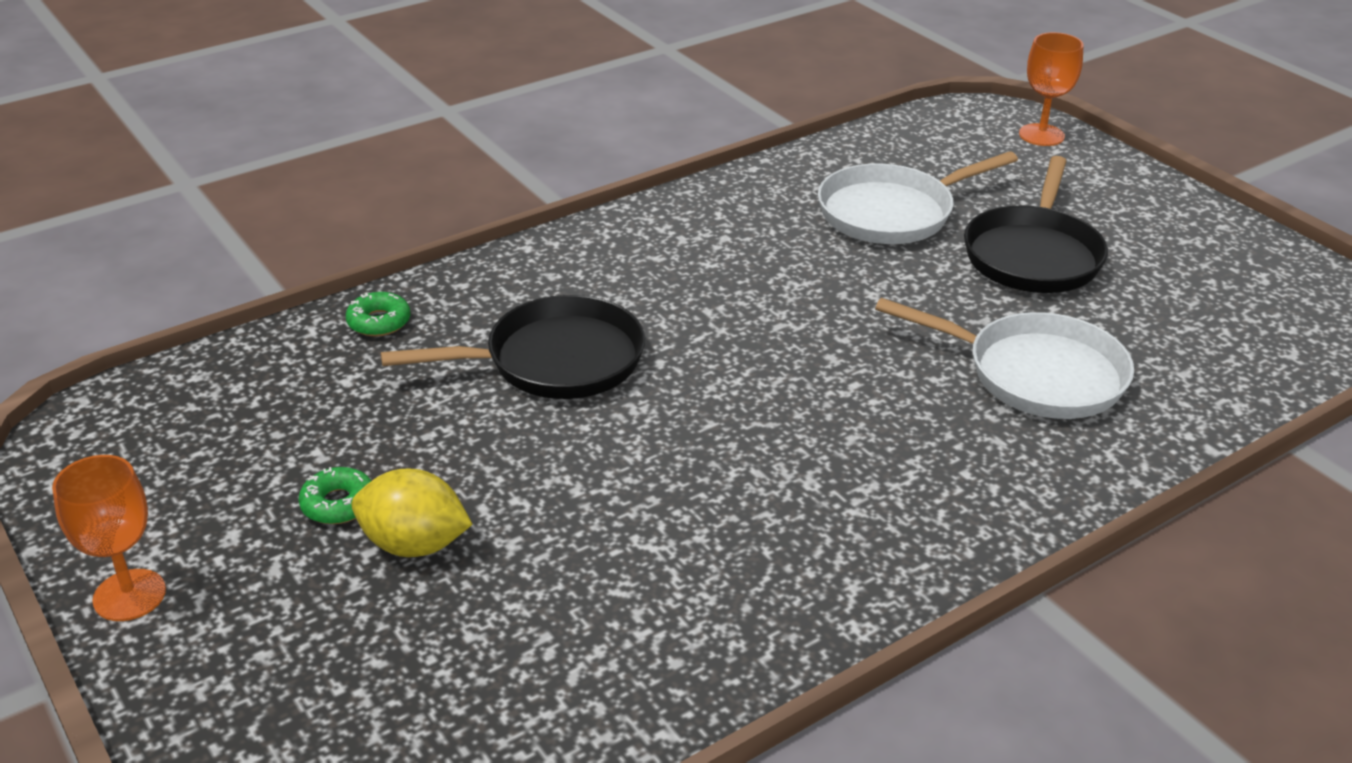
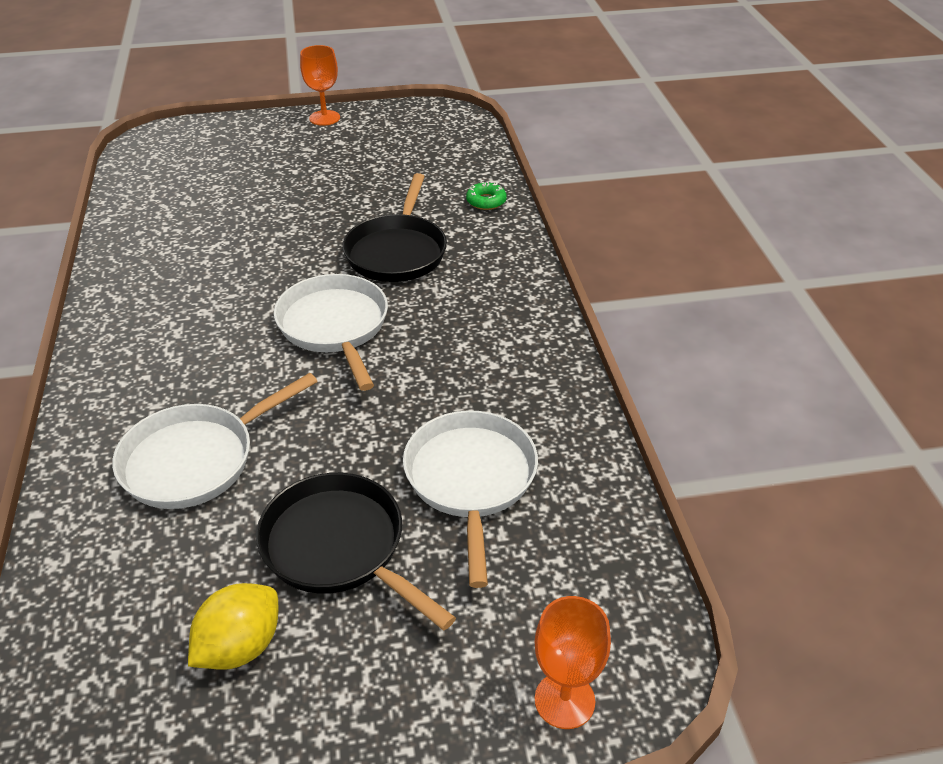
camera: 115 degrees right, 5 degrees up
(338, 504) = (335, 168): green donut -> none
(414, 544) = (286, 182): yellow lemon -> yellow lemon (240, 647)
(751, 358) = (335, 327): none -> white pan

